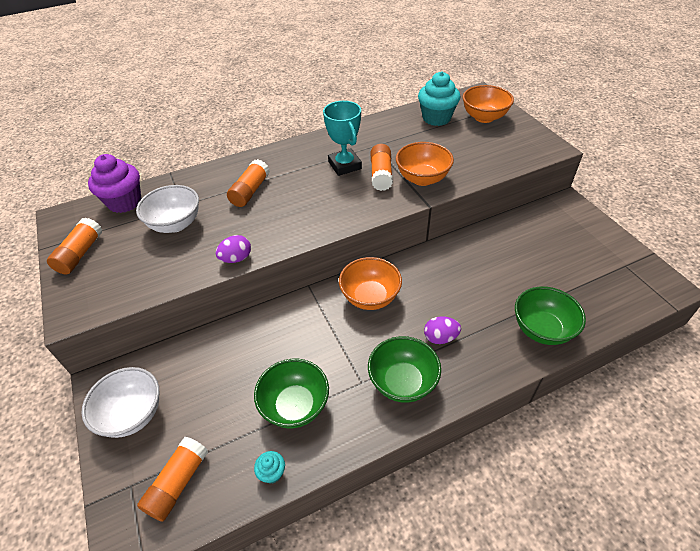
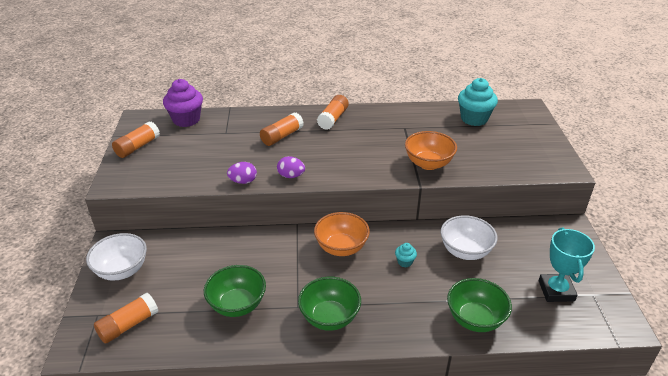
camera: 20 degrees right, 10 degrees down
(175, 224) = (213, 145): white bowl -> white bowl (465, 251)
(272, 473) = (195, 343): turquoise cupcake -> turquoise cupcake (405, 262)
(345, 165) = (369, 136): turquoise trophy -> turquoise trophy (556, 291)
(381, 174) = (395, 151): orange glue stick -> orange glue stick (333, 119)
(440, 338) = (381, 296): purple egg -> purple egg (291, 176)
(484, 117) = (519, 128): orange bowl -> none

